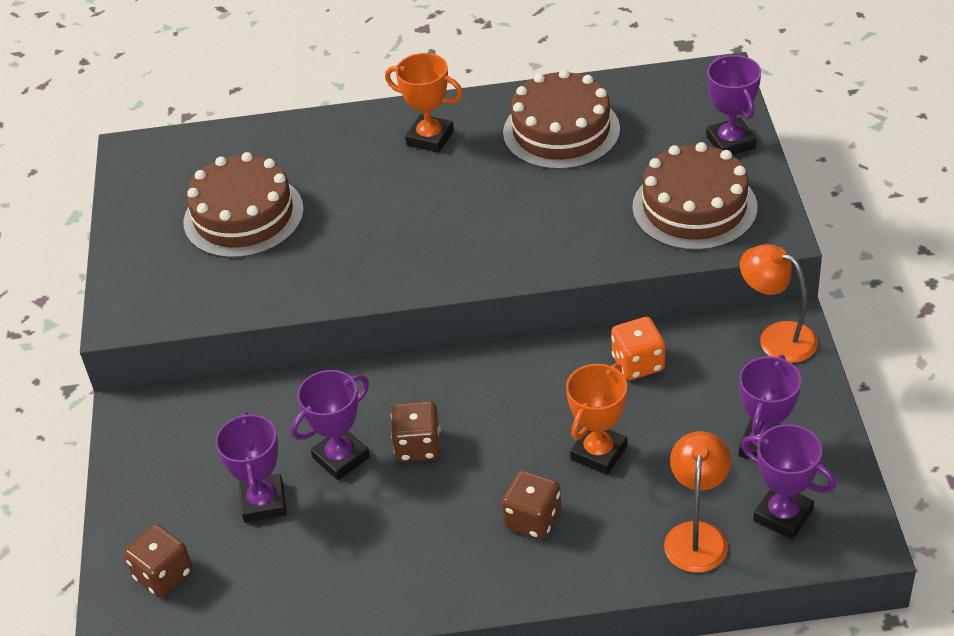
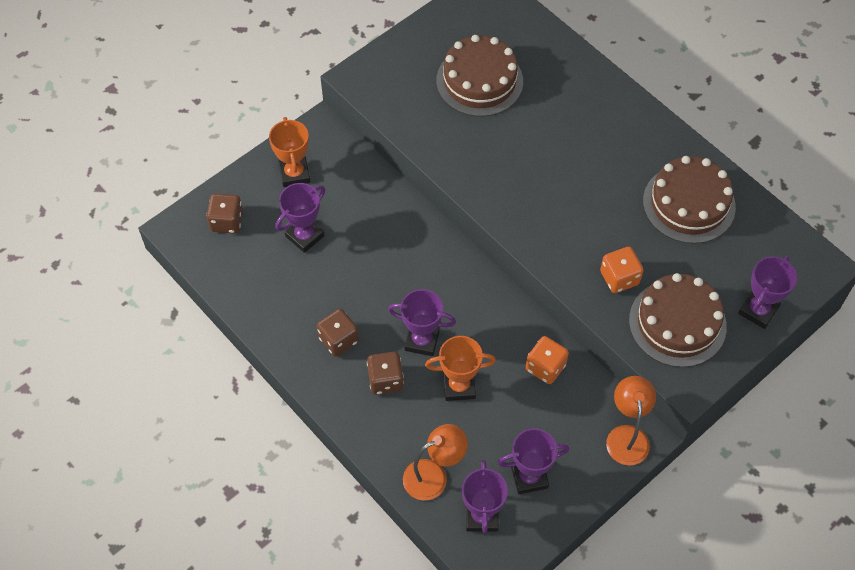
camera: 50 degrees right, 15 degrees up
(341, 457) = (361, 253): purple trophy -> purple trophy (422, 341)
(418, 446) = (397, 287): brown dice -> brown dice (339, 340)
(430, 138) = (623, 134): orange trophy -> orange trophy (294, 174)
(601, 225) = (619, 278): none -> orange dice

